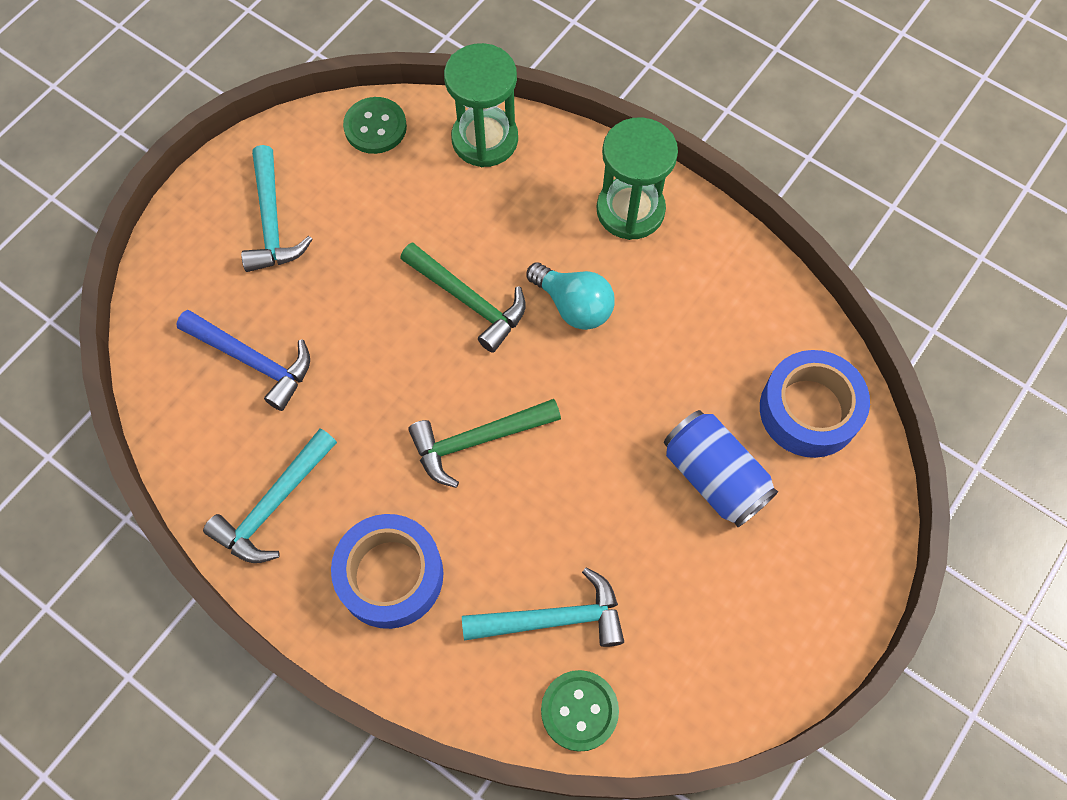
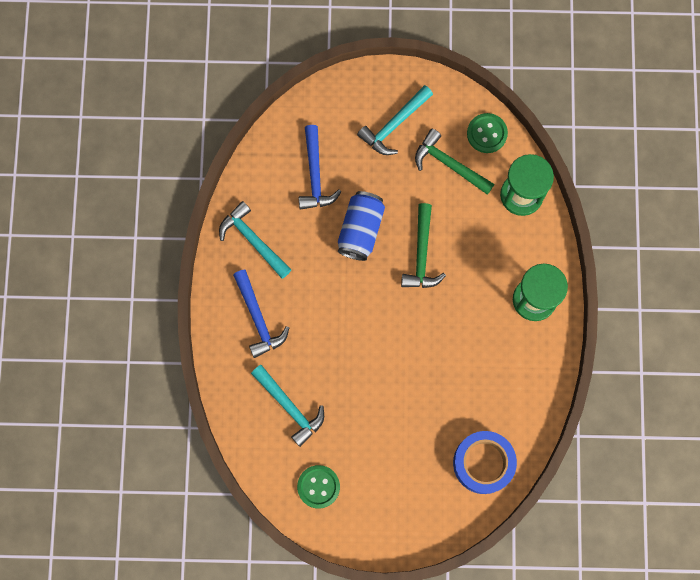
camera: 55 degrees right, 10 degrees up
(274, 504) = (253, 240): turquoise hammer -> turquoise hammer turned 45 degrees clockwise
(390, 575) = (258, 318): blue tape -> blue hammer
(477, 440) = (351, 311): green hammer -> green hammer (449, 164)
(573, 306) = (457, 308): turquoise light bulb -> none
(579, 710) = (256, 447): green button -> green button (318, 486)
(714, 477) = (413, 438): blue can -> blue can (360, 230)

